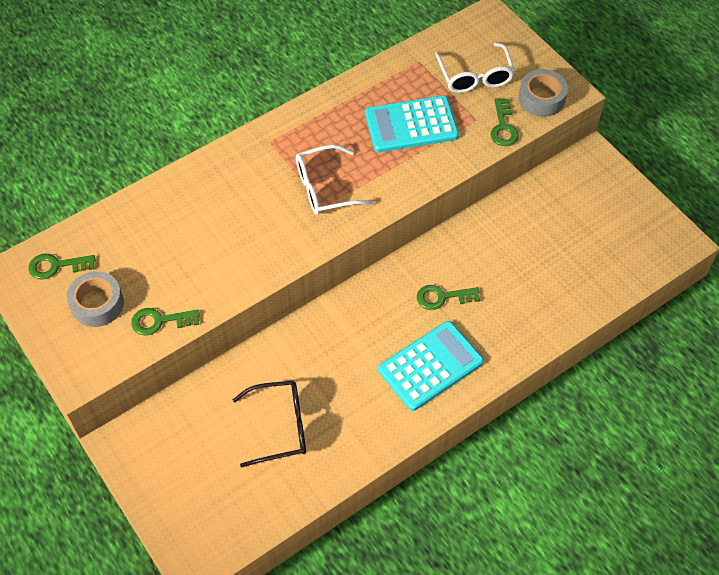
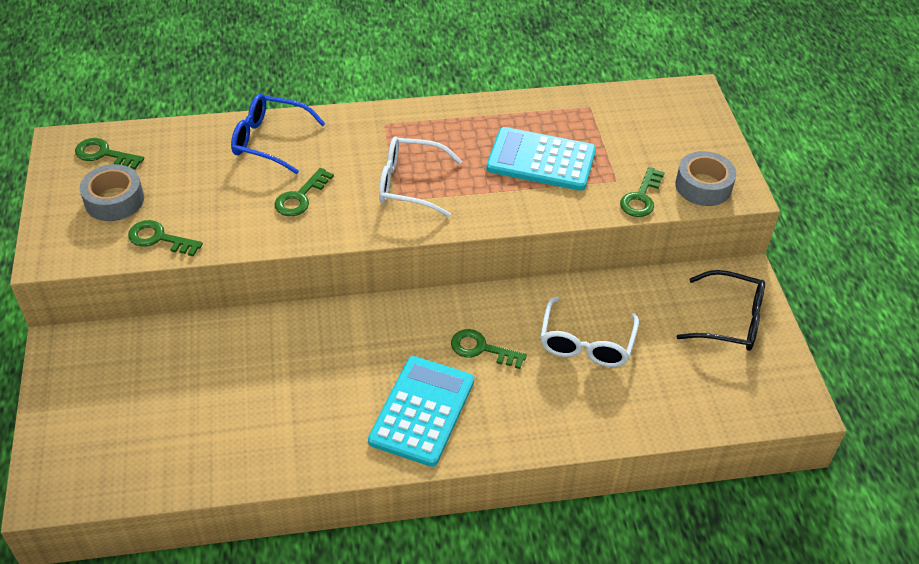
camera: 25 degrees right, 10 degrees down
(187, 195) = (270, 141): none -> blue glasses
(247, 236) = (300, 197): none -> green key
(279, 427) = (223, 401): black glasses -> black glasses (729, 320)
(430, 366) = (422, 411): turquoise calculator -> turquoise calculator turned 60 degrees counterclockwise
(475, 76) = (641, 140): white glasses -> white glasses (586, 343)

